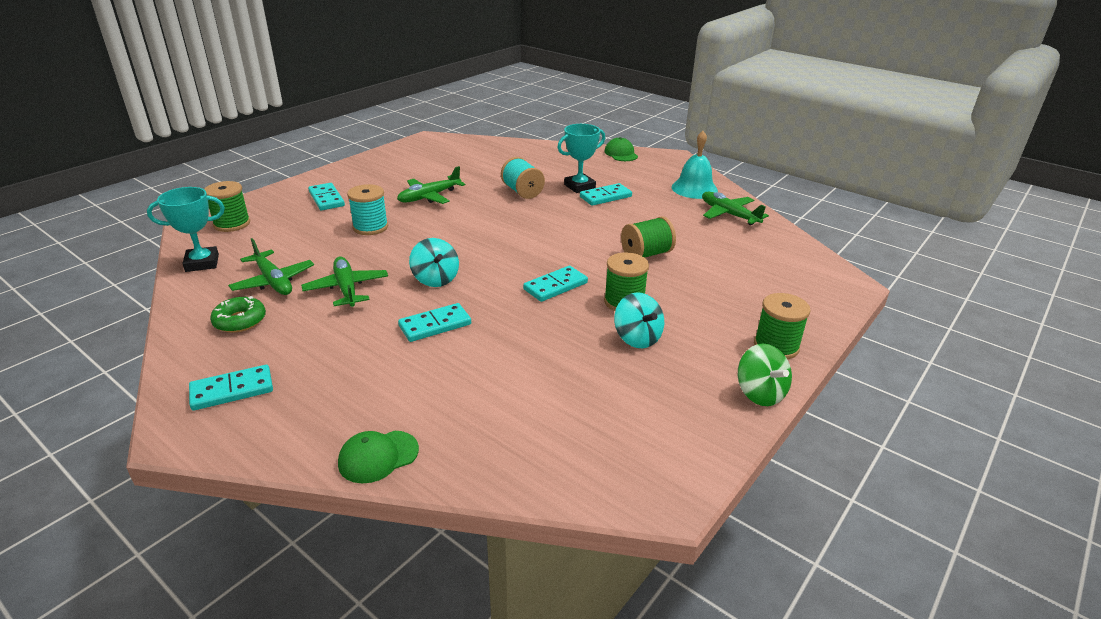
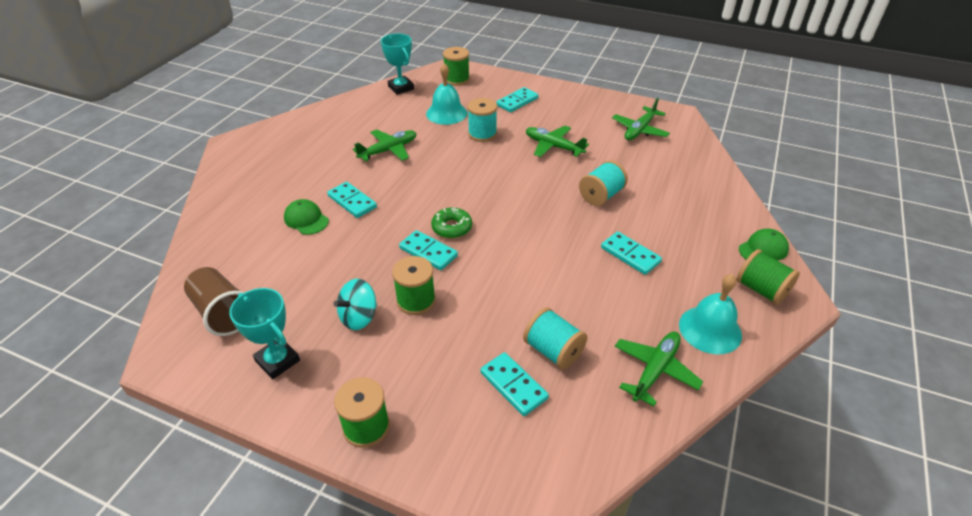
camera: 75 degrees right, 10 degrees up
(232, 390) = (268, 146): turquoise domino -> turquoise domino (513, 385)
(240, 321) = (338, 124): green donut -> green donut (452, 227)
(273, 281) = (388, 120): green plane -> green plane (639, 130)
(303, 241) = (446, 113): none -> turquoise bell
(378, 456) = (209, 216): green cap -> green cap (306, 219)
(435, 279) = (416, 185): turquoise spinning top -> none
(579, 186) = (642, 231): turquoise trophy -> turquoise trophy (278, 361)
(598, 441) = (223, 313): none -> brown cup
(646, 254) = (514, 305): green spool -> green spool (761, 290)
(703, 247) = (553, 351): none -> turquoise spool
(760, 393) = (287, 414): green spinning top -> none

